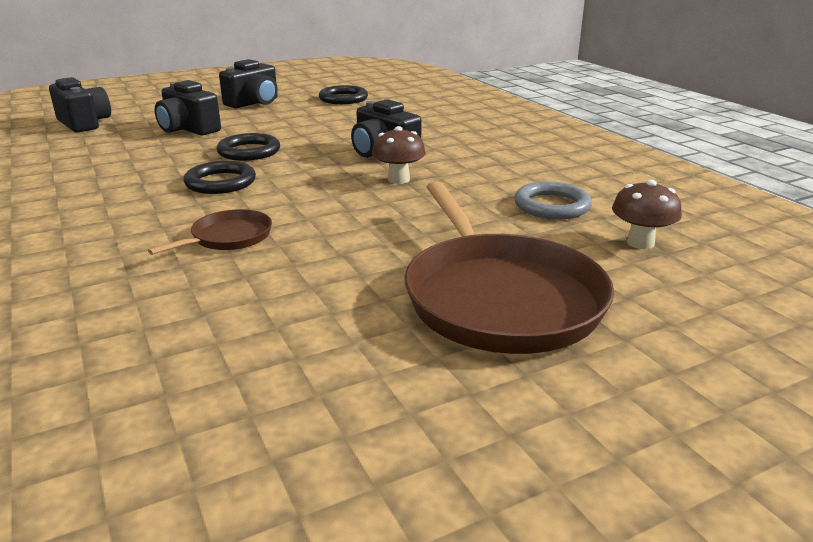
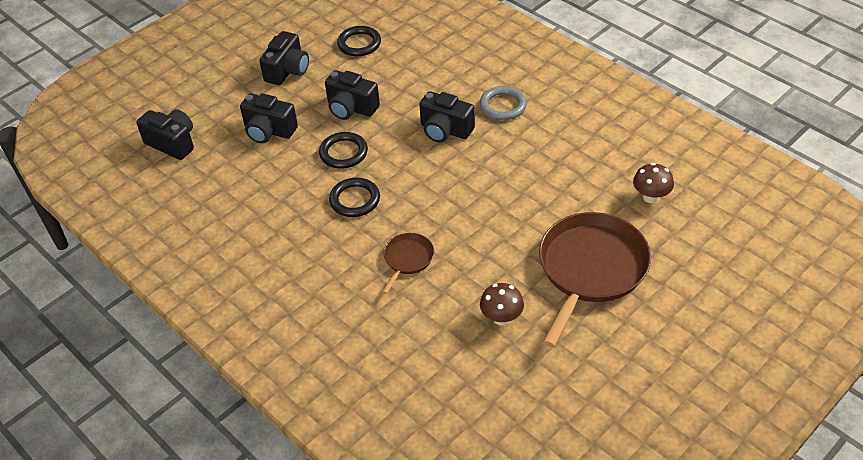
camera: 15 degrees left, 20 degrees up
(292, 128) = (351, 108): none -> black camera
(398, 179) = (475, 163): brown mushroom -> brown mushroom (501, 318)
(499, 297) = (590, 269): brown pan -> brown pan turned 120 degrees counterclockwise
(551, 206) = (587, 170): grey ring -> grey ring (503, 106)

